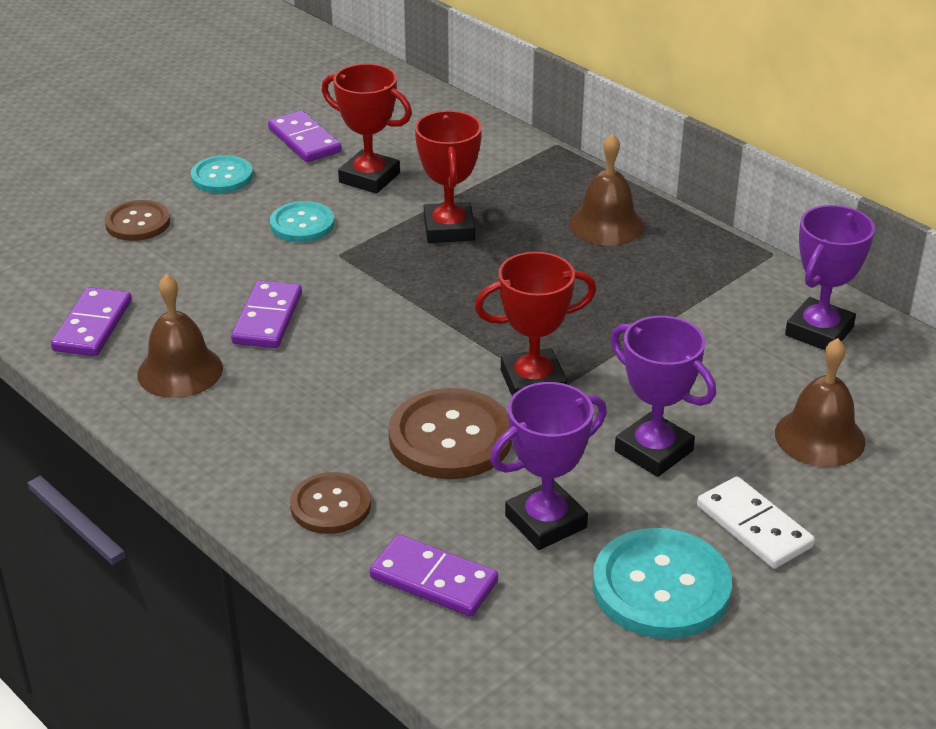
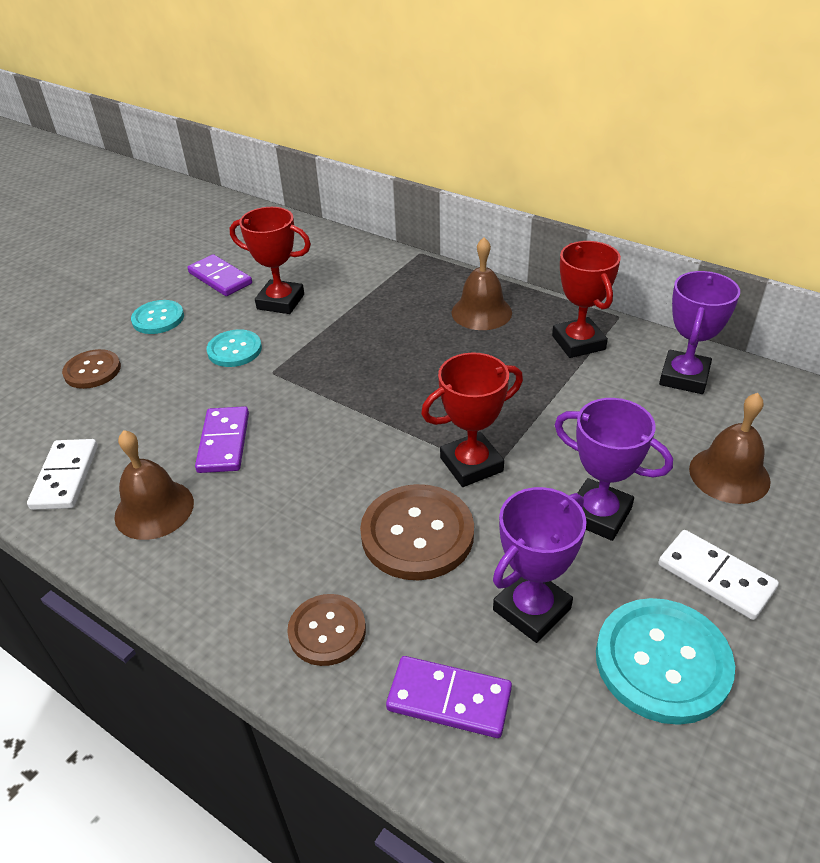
camera: 10 degrees left, 5 degrees up
(92, 326) = (65, 477): purple domino -> white domino
(449, 229) = (357, 335): red trophy -> red trophy (578, 343)

